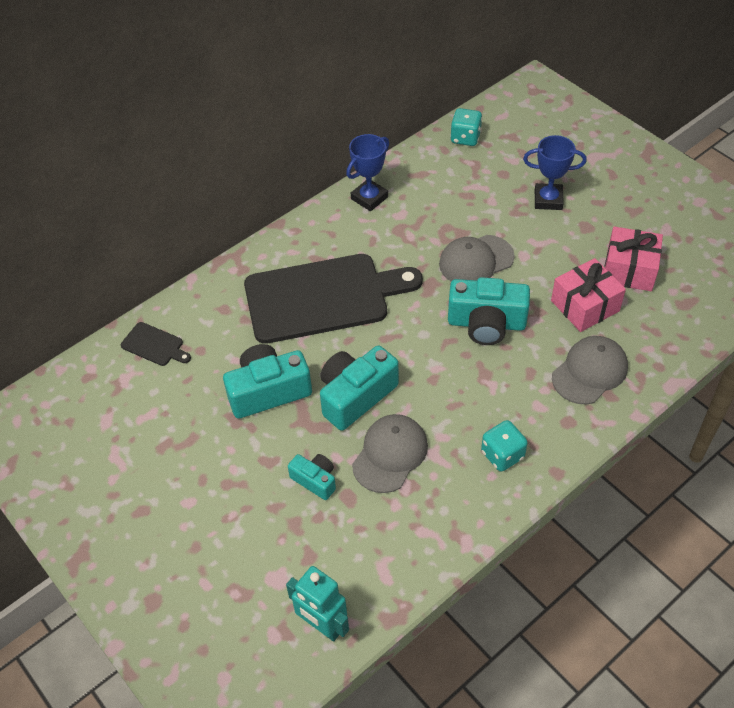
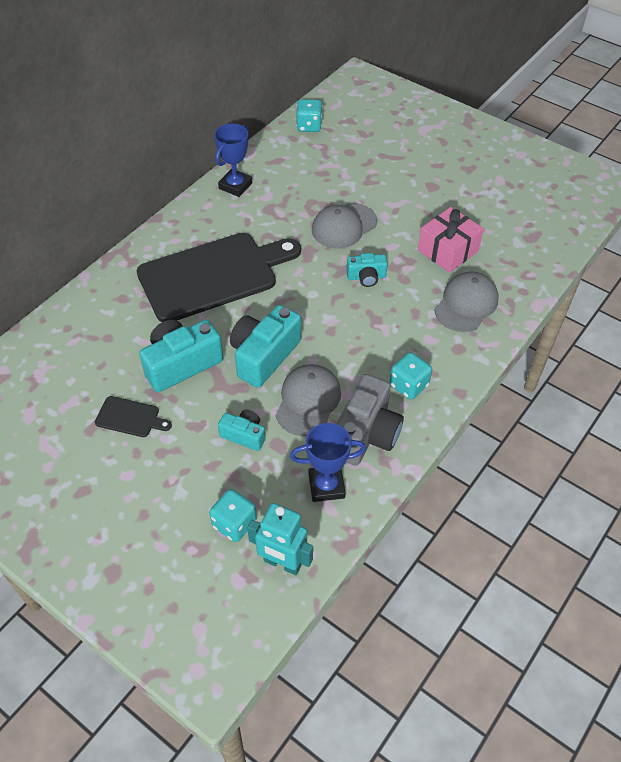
camera: 15 degrees left, 0 degrees up
(154, 345) = (62, 340): black cutting board -> black cutting board (130, 417)
(283, 574) = (234, 523): none -> turquoise dice
(443, 501) = (366, 434): none -> grey camera
(486, 323) = (366, 277): turquoise camera -> turquoise camera, size x0.55
(548, 200) = (394, 168): blue trophy -> blue trophy (326, 486)
(629, 270) = (477, 216): pink gift -> none

